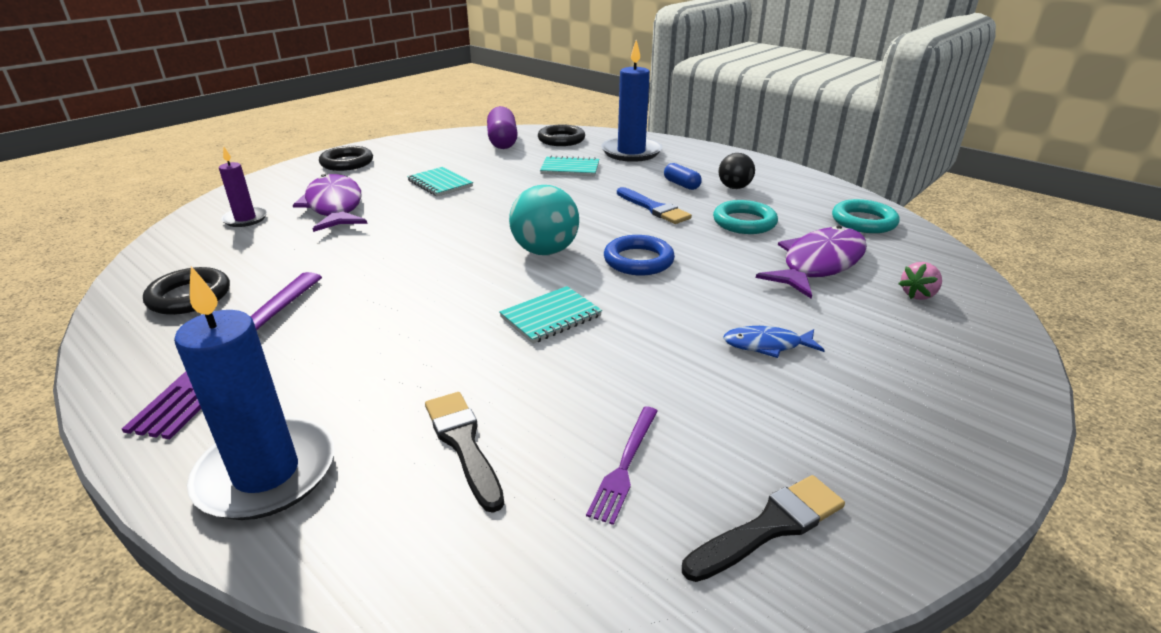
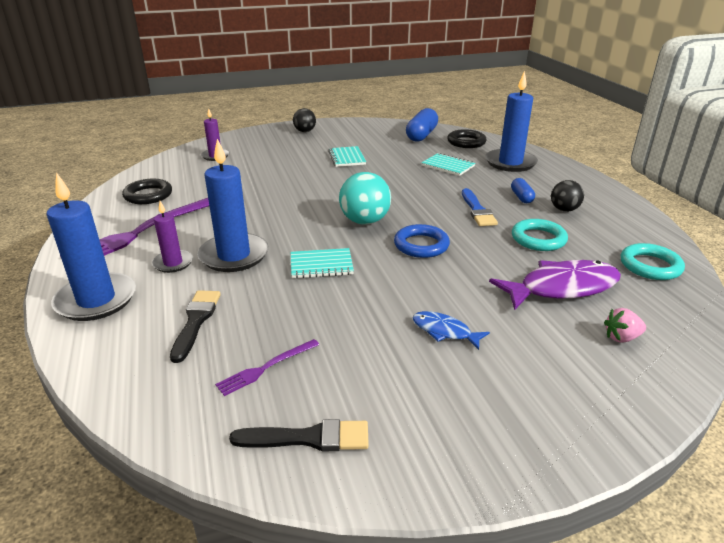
camera: 30 degrees right, 0 degrees up
(334, 206) = (269, 159): purple fish -> none
(339, 378) = (173, 263): none -> purple candle
(347, 163) = (305, 131): black ring -> black ball
(421, 340) = (234, 255): none -> blue candle
(502, 141) = (421, 135): purple capsule -> blue capsule

